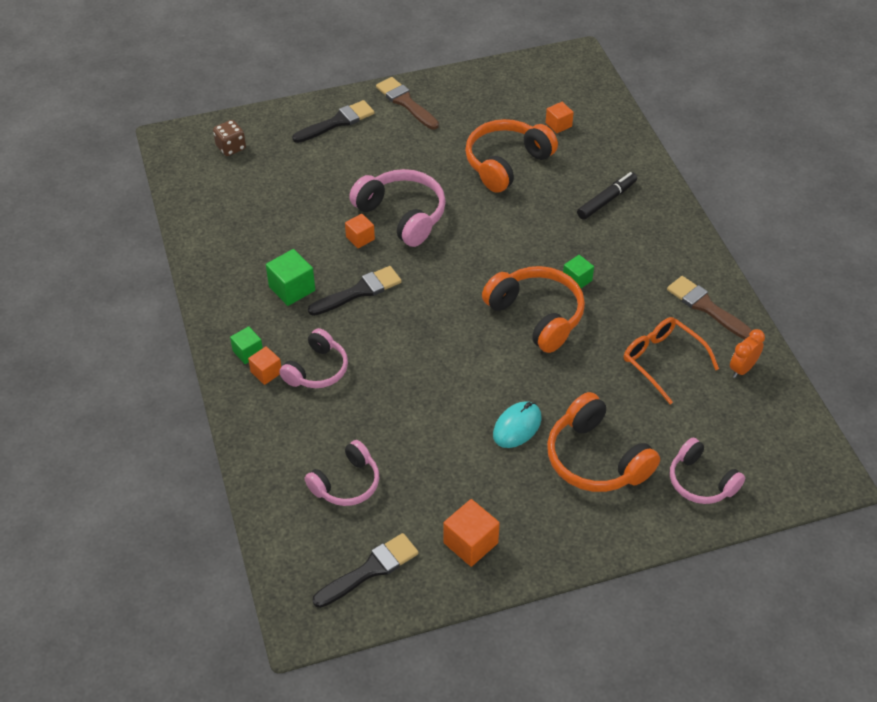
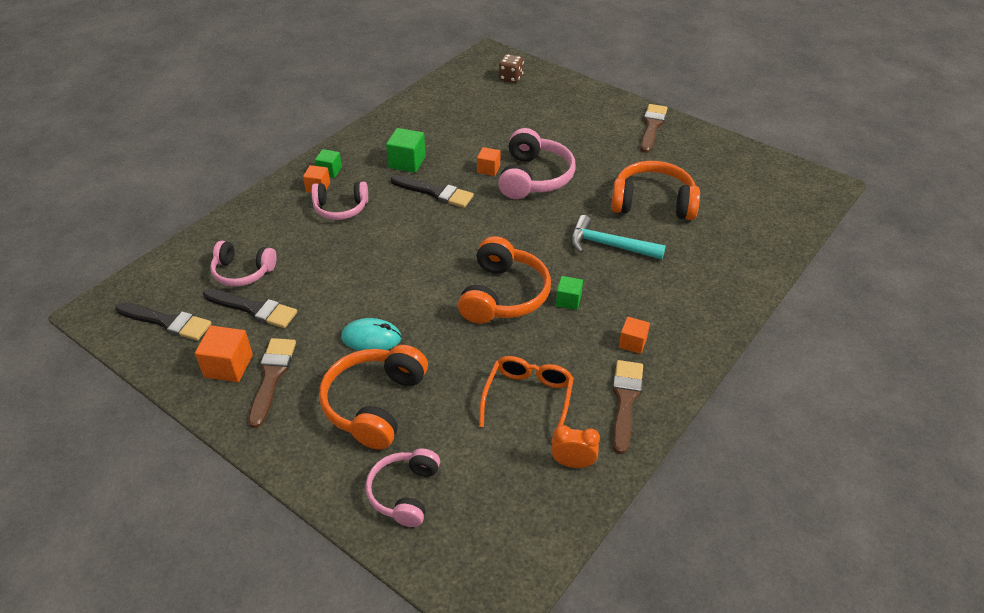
camera: 55 degrees right, 5 degrees down
(337, 122) = (591, 107): black brush -> black brush (254, 309)
(509, 516) = (272, 377): none -> brown brush
(534, 219) = (609, 245): none -> turquoise hammer
(558, 125) = (733, 210): orange cube -> orange cube (632, 343)
(606, 200) = (681, 277): black marker -> none

